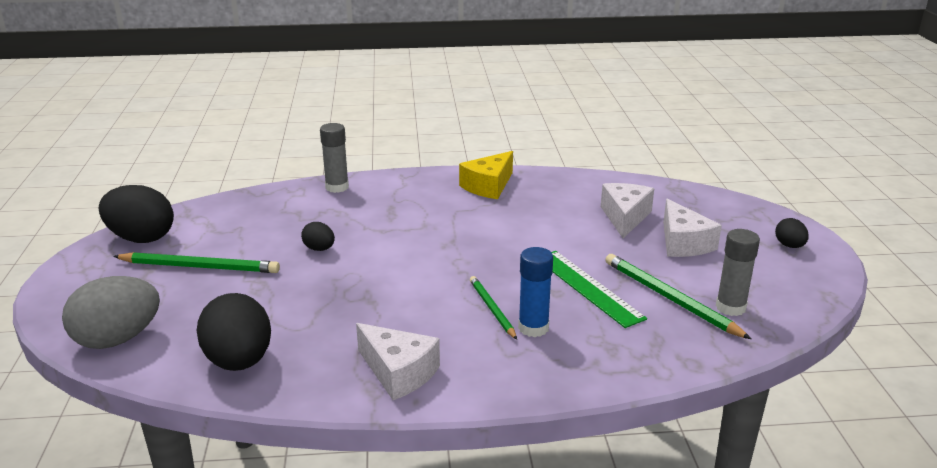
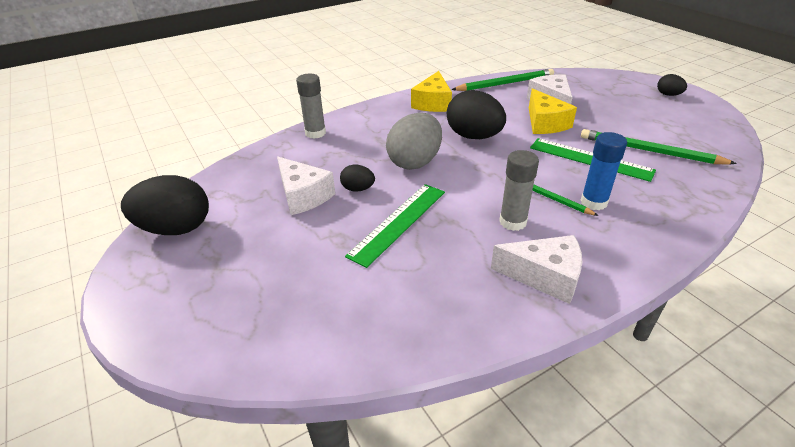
camera: 25 degrees left, 10 degrees up
(118, 339) = (255, 343): grey egg -> grey egg (415, 162)
(200, 267) = (265, 238): green pencil -> green pencil (505, 83)
(239, 361) = (401, 319): black egg -> black egg (474, 136)
(322, 288) = (398, 222): none -> green ruler
(586, 238) = (545, 123): none -> yellow cheese
(683, 243) = (608, 110): white cheese -> white cheese (303, 196)
(730, 307) = (690, 146): grey glue stick -> grey glue stick (513, 222)

